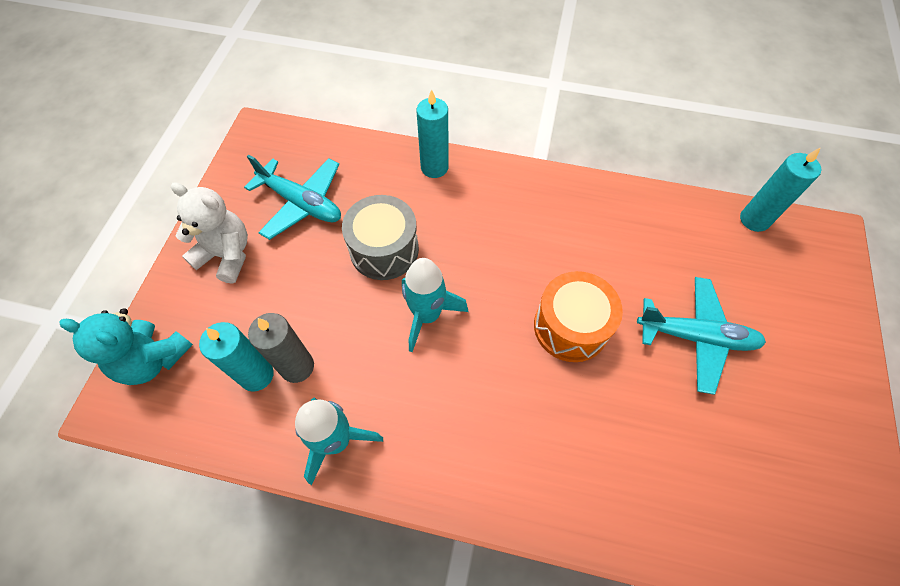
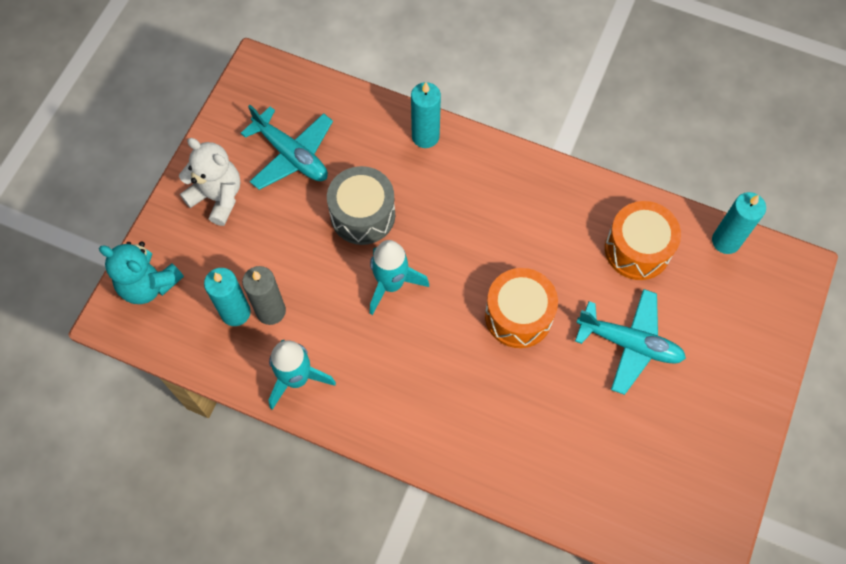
camera: 10 degrees right, 5 degrees up
(671, 240) = (637, 249): none -> orange drum

